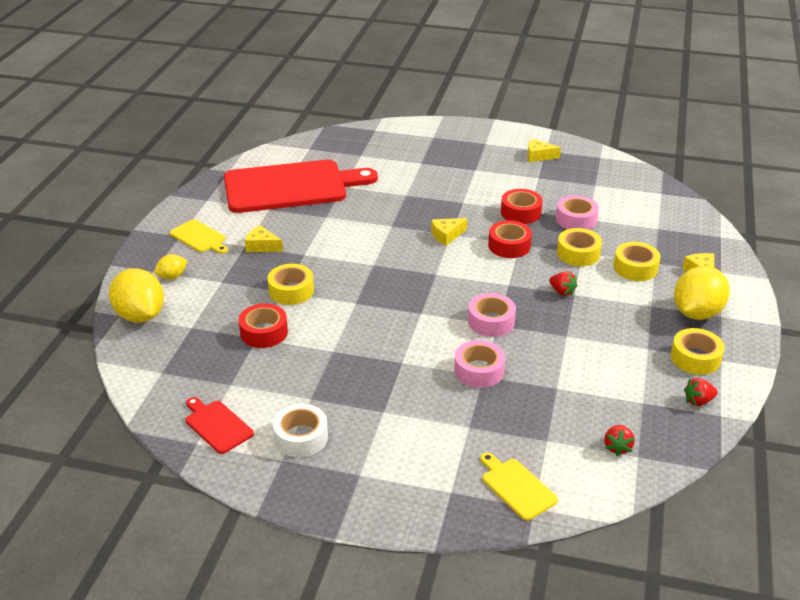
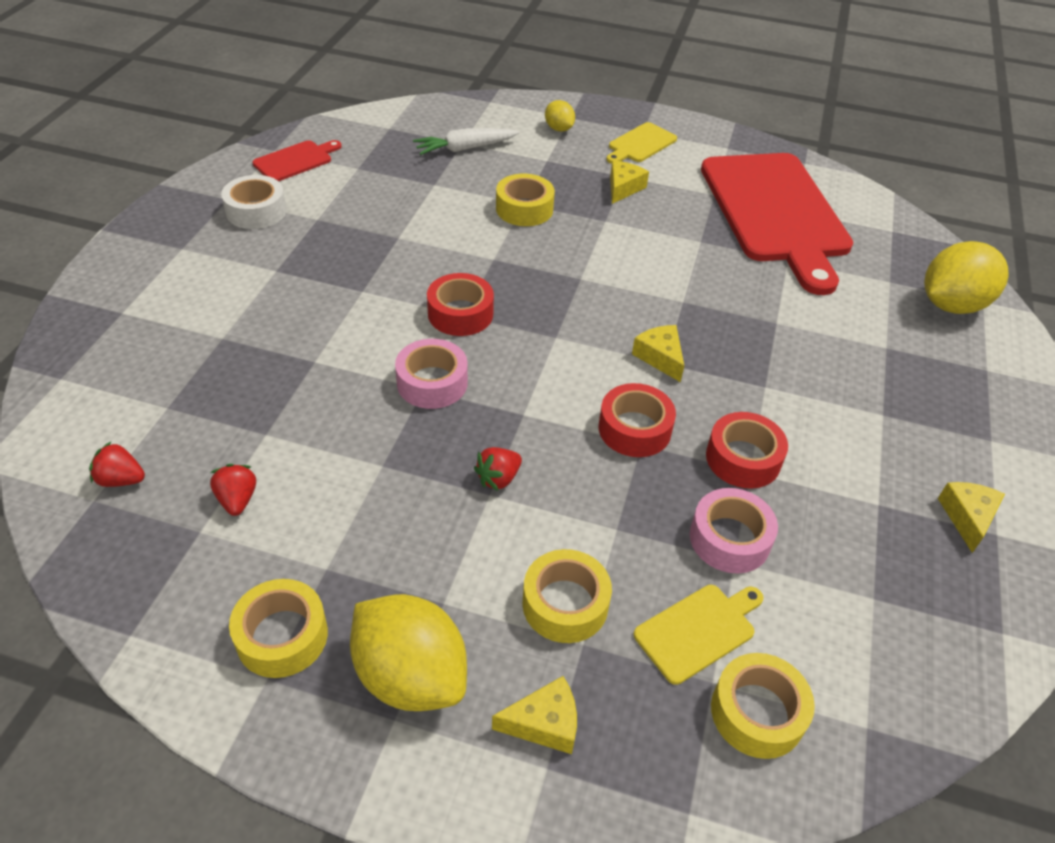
camera: 90 degrees right, 10 degrees up
(140, 316) = (487, 113): yellow lemon -> yellow lemon (951, 305)
(201, 325) = (465, 148): none -> white carrot
(264, 332) = (443, 189): red tape -> red tape (460, 313)
(479, 371) = (326, 358): pink tape -> none
(517, 487) = (100, 367): yellow cutting board -> yellow cutting board (698, 630)
(578, 253) = (612, 521): yellow tape -> yellow tape (757, 712)
(698, 401) = (174, 610): red strawberry -> red strawberry (237, 500)

